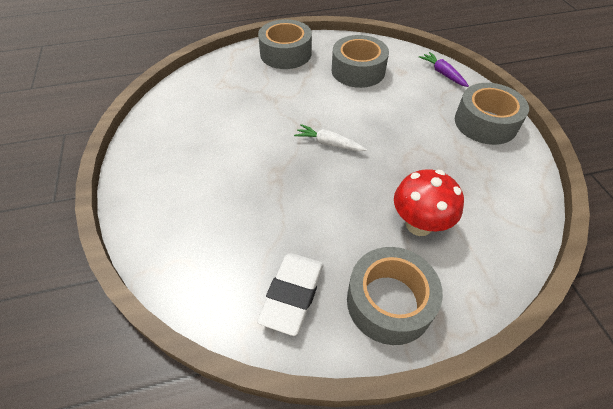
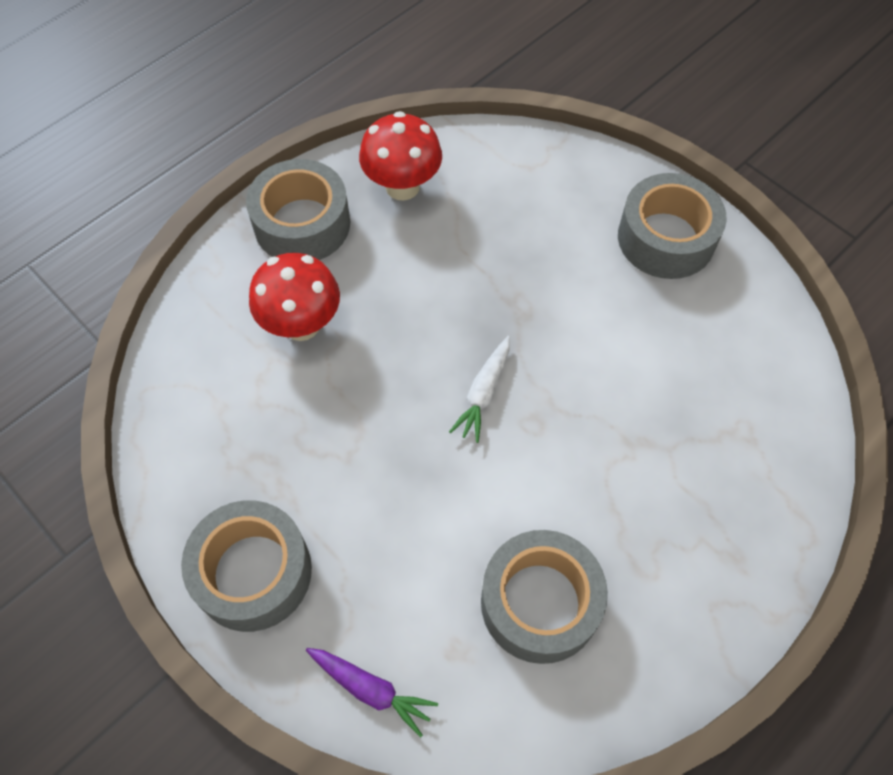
camera: 150 degrees right, 10 degrees up
(285, 54) = (710, 579): grey tape -> grey tape (666, 238)
(292, 294) = (402, 186): white eraser -> red mushroom
(329, 143) = (484, 393): white carrot -> white carrot turned 120 degrees clockwise

